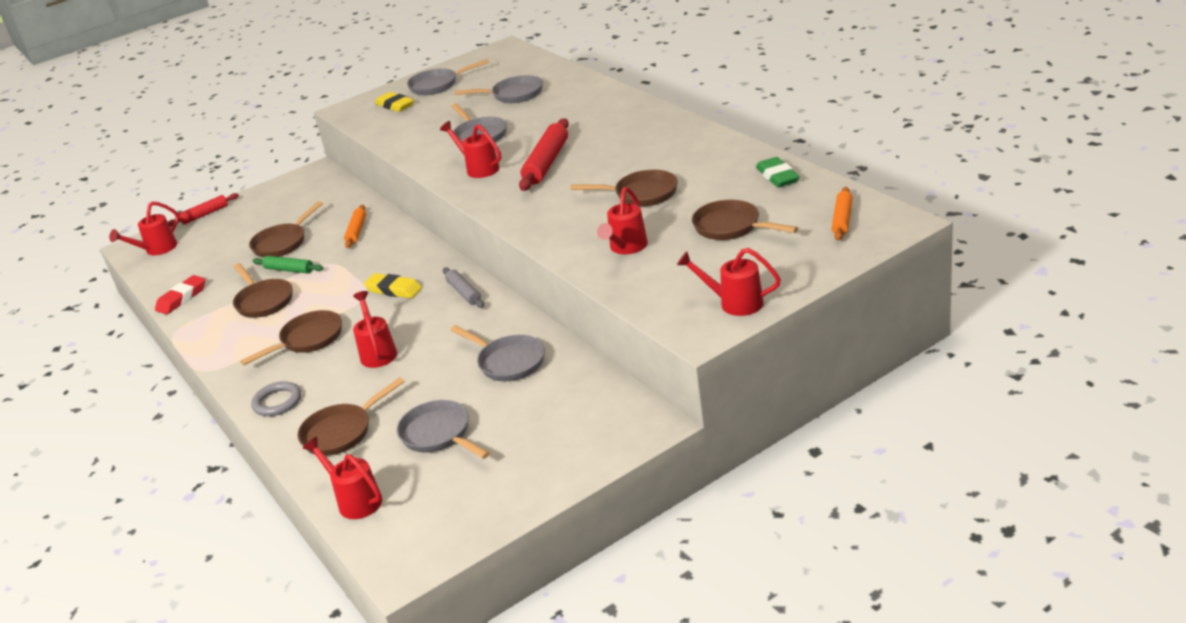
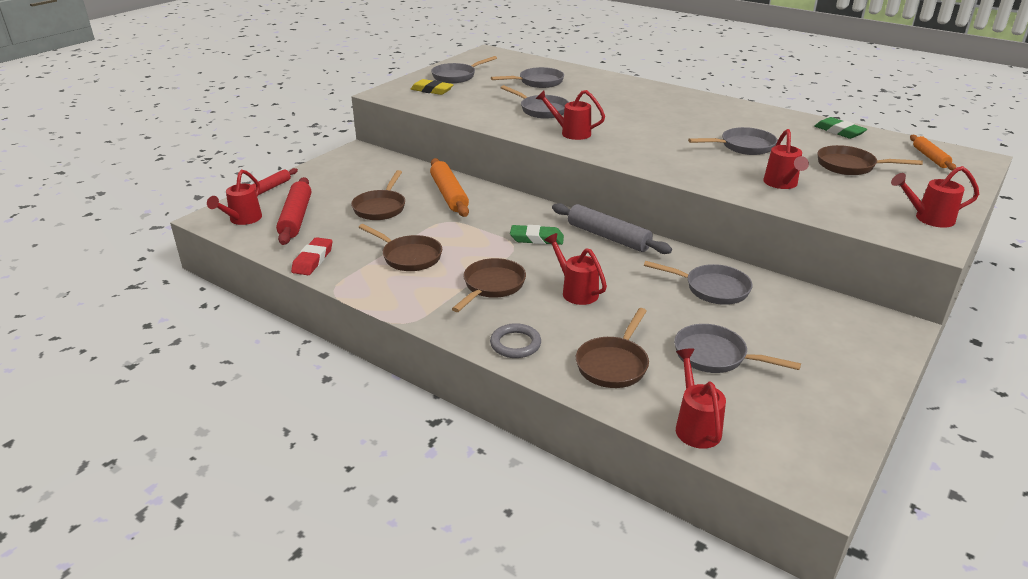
camera: 25 degrees left, 0 degrees up
(289, 270) = (410, 229): green rolling pin -> none
(355, 500) = (695, 426): red watering can -> red watering can turned 60 degrees clockwise
(357, 231) = (449, 194): orange rolling pin -> orange rolling pin, size x1.68
(394, 290) = (537, 239): yellow eraser -> green eraser
(464, 293) = (608, 237): grey rolling pin -> grey rolling pin, size x1.68
(546, 163) = (629, 127): red rolling pin -> red rolling pin (296, 218)
(642, 194) = (743, 146): brown pan -> grey pan

